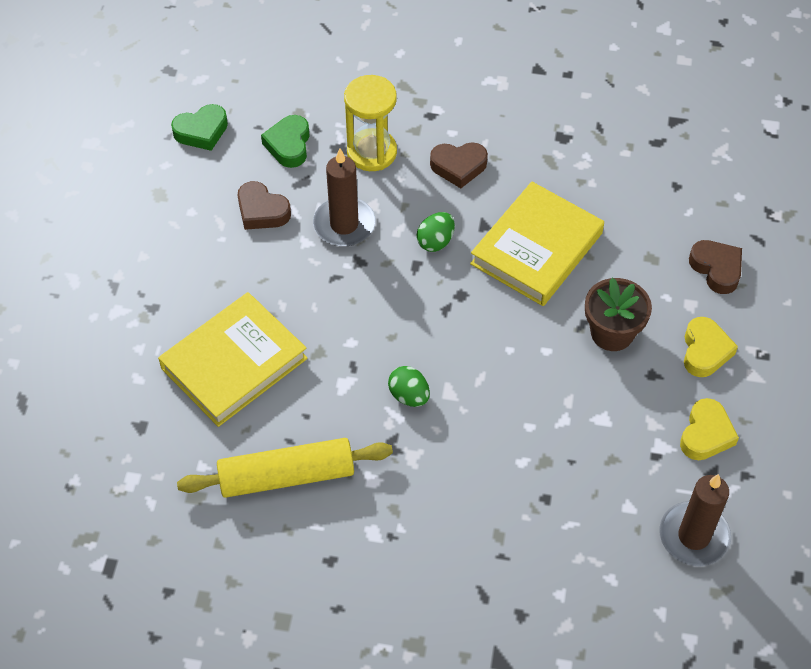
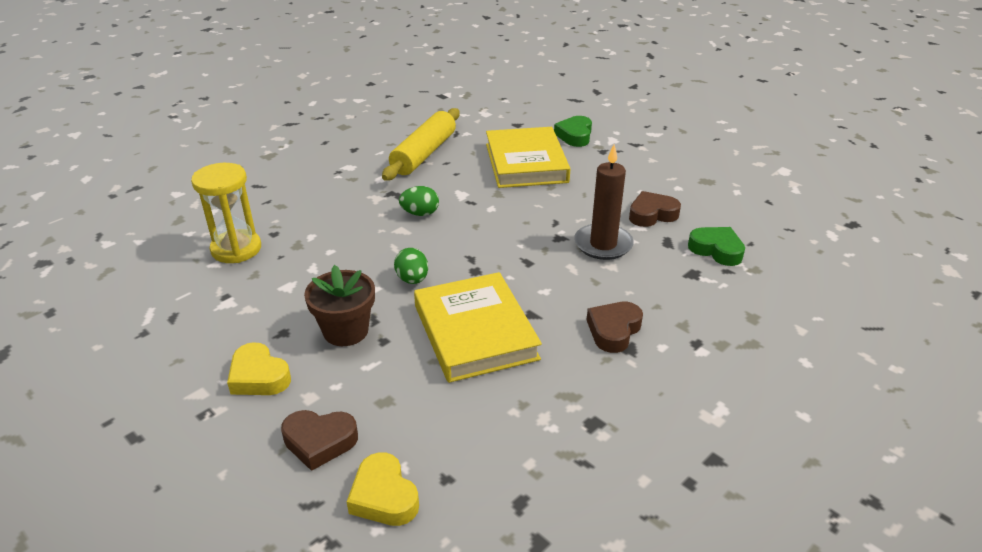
camera: 125 degrees right, 20 degrees down
(201, 131) = (763, 216): green heart -> green heart (575, 135)
(372, 152) = (673, 288): yellow hourglass -> yellow hourglass (236, 249)
(435, 241) = (541, 281): green egg -> green egg (412, 279)
(694, 536) = (152, 281): brown candle -> none
(706, 434) = (200, 331): yellow heart -> yellow heart (384, 496)

